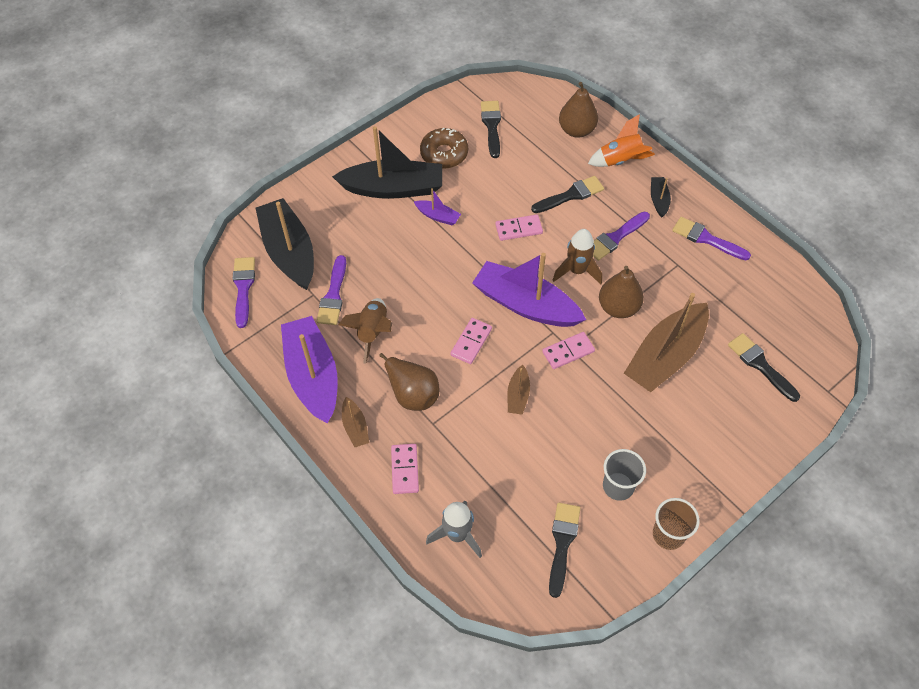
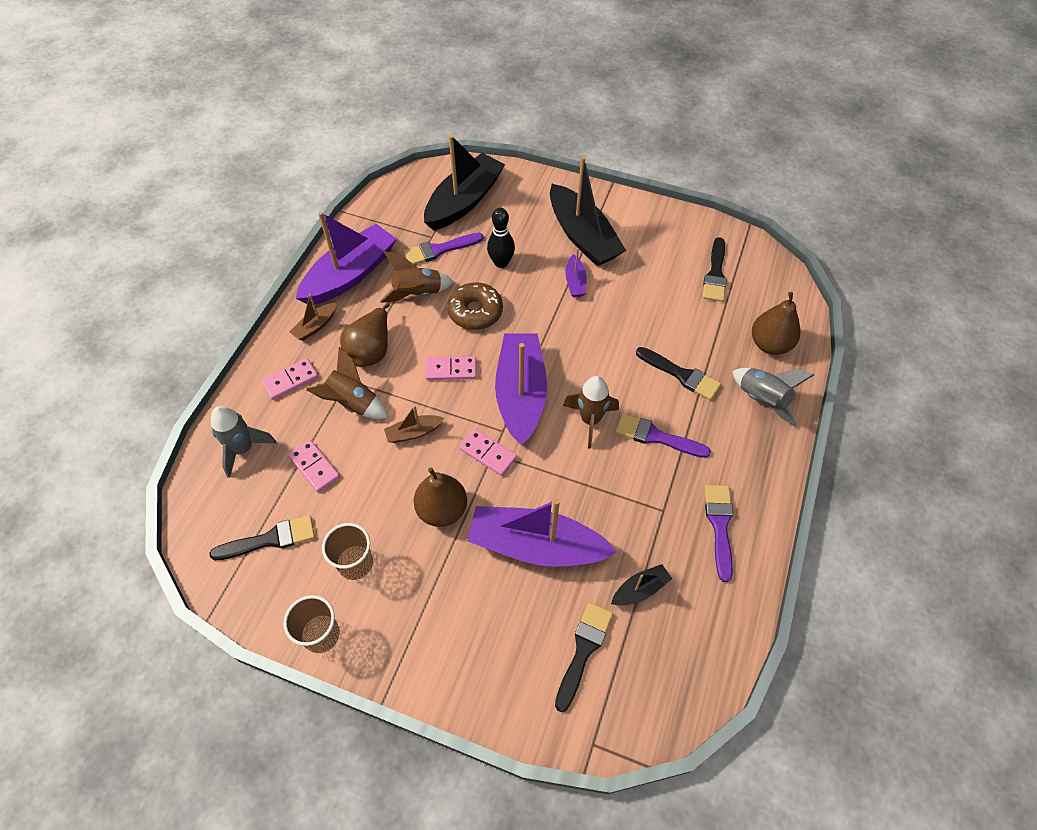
camera: 60 degrees right, 0 degrees up
(243, 288) = (409, 191): purple brush -> none
(381, 257) = (501, 263): none -> black bowling pin
(444, 154) = (651, 254): brown donut -> brown donut (475, 312)
(460, 429) = (352, 403): none -> brown rocket
(491, 126) = (715, 274): black brush -> black brush turned 135 degrees clockwise
(518, 229) = (606, 350): pink domino -> pink domino (314, 467)
(618, 307) = (569, 476): brown pear -> brown pear (442, 510)
(618, 486) = (355, 563): grey cup -> brown cup
(620, 161) = (762, 400): orange rocket -> grey rocket
(658, 200) = (737, 457): black boat -> black boat (640, 589)
(665, 356) = (536, 546): brown boat -> purple boat

